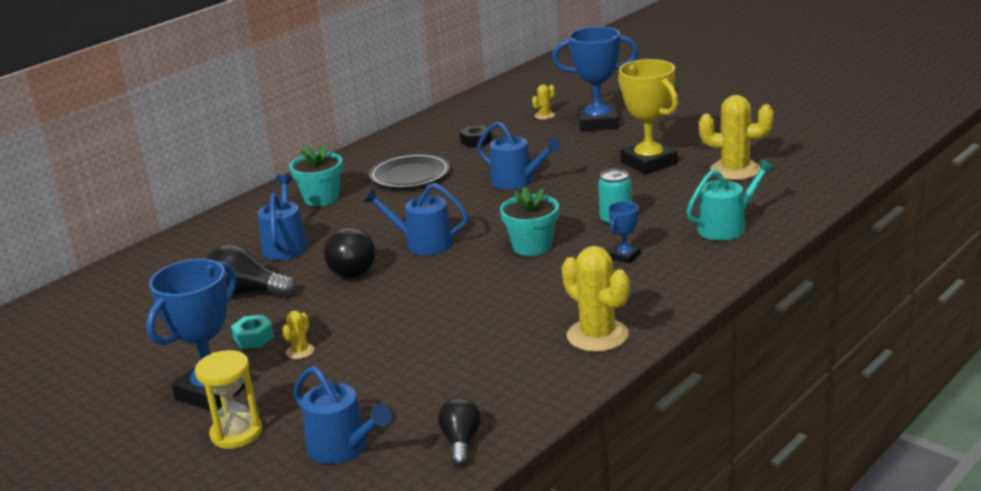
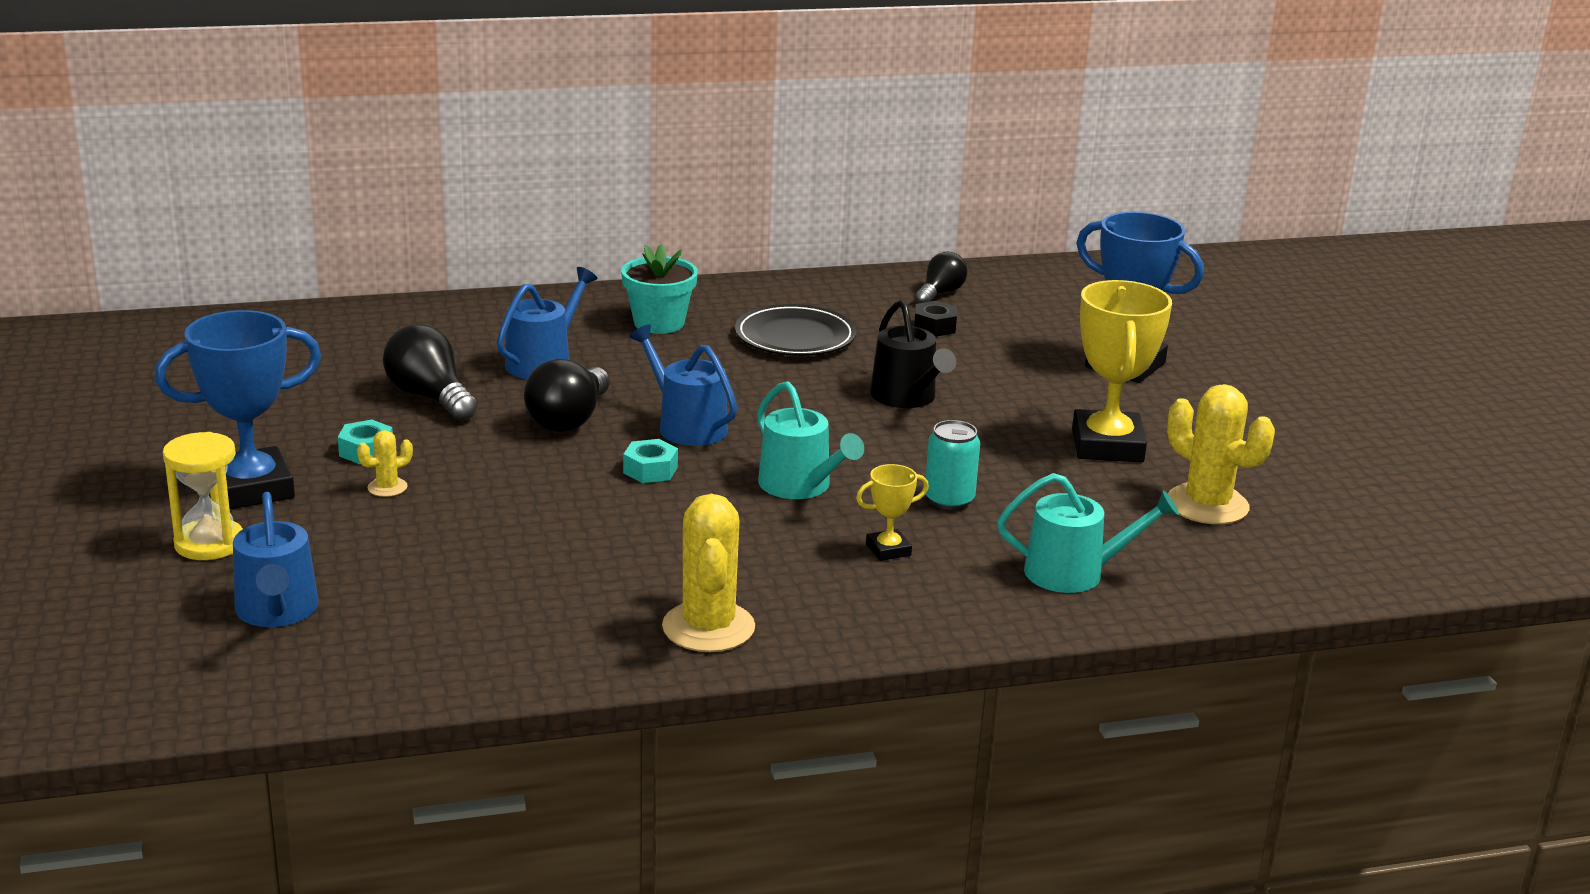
camera: 30 degrees right, 0 degrees up
(439, 274) = (650, 470): none -> turquoise nut
(461, 442) = (390, 668): black light bulb -> black light bulb (940, 293)
(517, 181) = (907, 397): blue watering can -> black watering can
(532, 246) = (800, 486): turquoise flower pot -> turquoise watering can
(544, 115) = (1071, 328): yellow cactus -> none
(625, 256) = (888, 550): blue trophy -> yellow trophy

